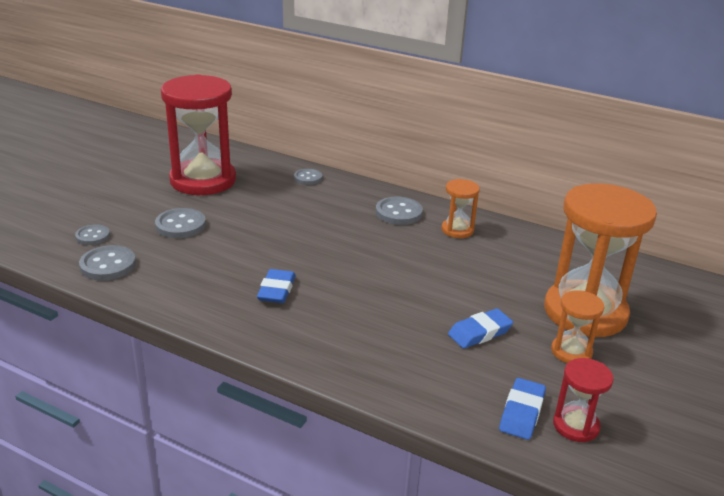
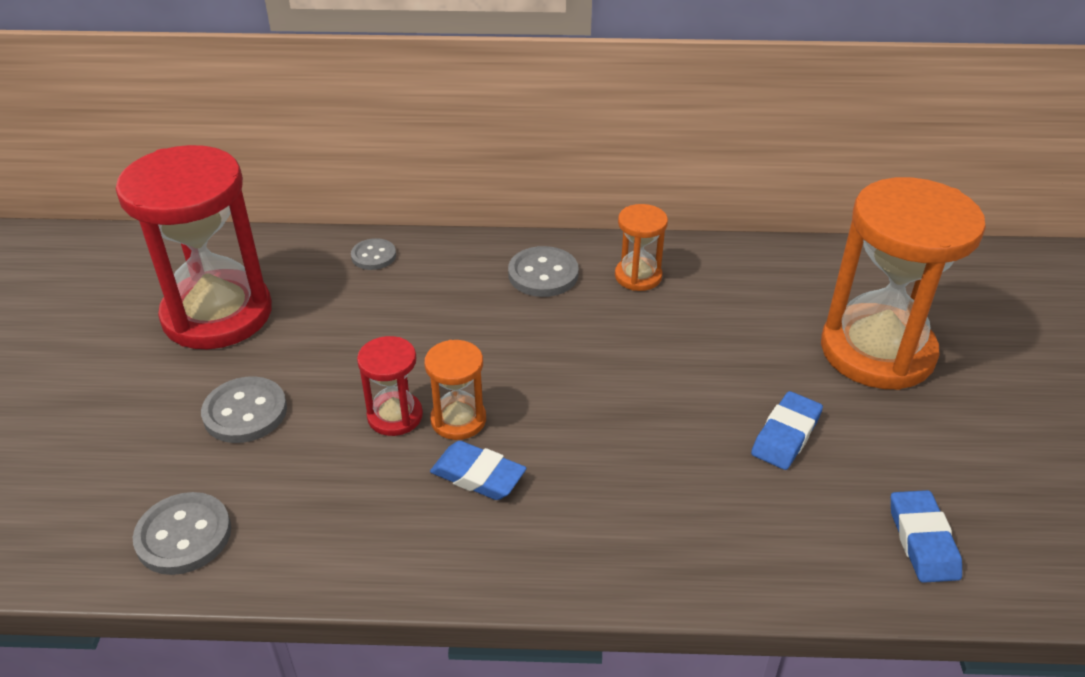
camera: 25 degrees left, 10 degrees up
(93, 236) = (114, 489): grey button -> none
(276, 290) = (478, 476): blue eraser -> blue eraser turned 45 degrees counterclockwise
(571, 352) = (906, 419): orange hourglass -> orange hourglass (458, 420)
(576, 425) = (992, 532): red hourglass -> red hourglass (395, 416)

